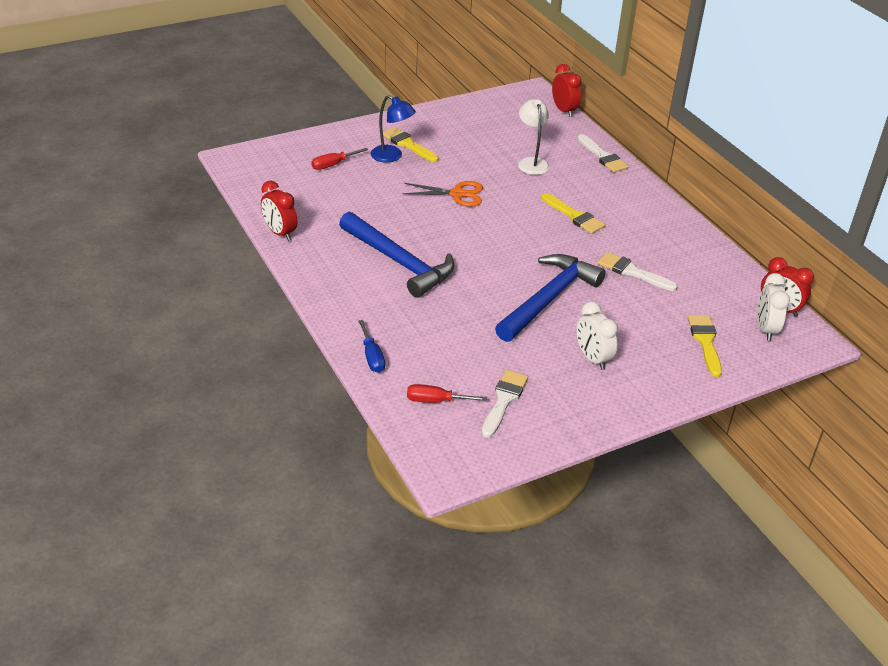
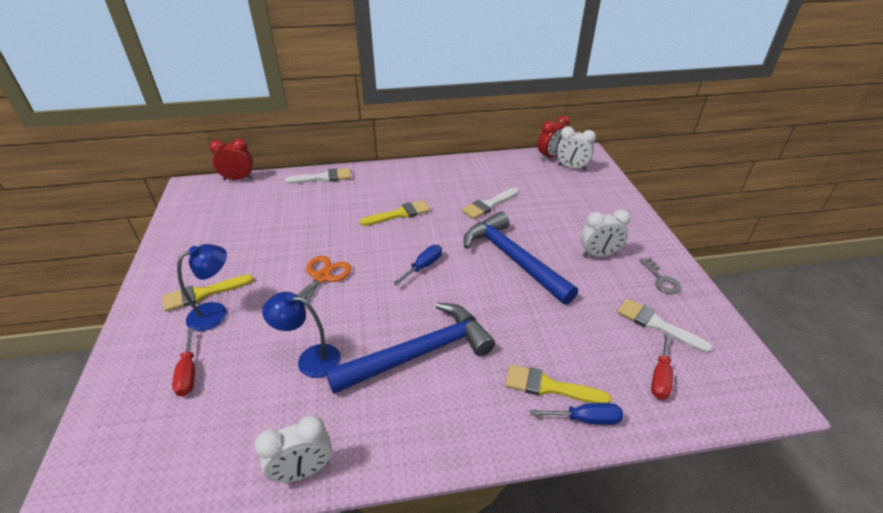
camera: 70 degrees left, 0 degrees up
(280, 233) = (303, 471): red clock -> white clock
(368, 212) = (310, 359): none -> blue lamp
(504, 245) = (423, 266): none -> blue screwdriver
(531, 162) = (303, 217): white lamp -> none
(577, 406) = (661, 280): none -> grey key
(705, 342) = (582, 195): yellow brush -> yellow brush (549, 386)

